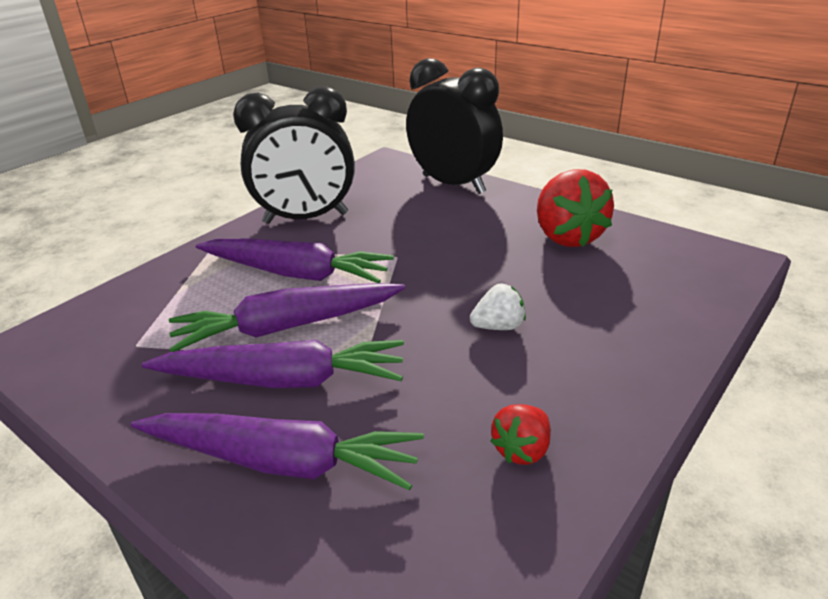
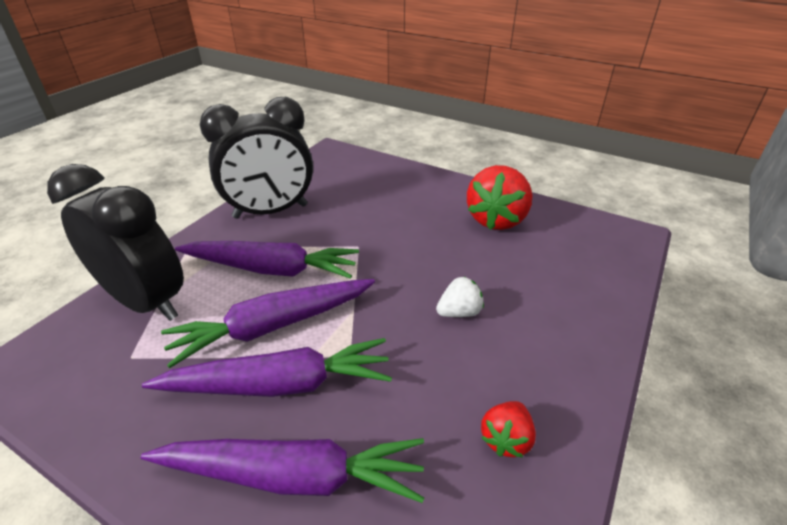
camera: 10 degrees left, 5 degrees up
(453, 184) = (392, 172): black clock -> black clock (147, 302)
(567, 237) = (496, 220): red strawberry -> red strawberry turned 45 degrees clockwise

